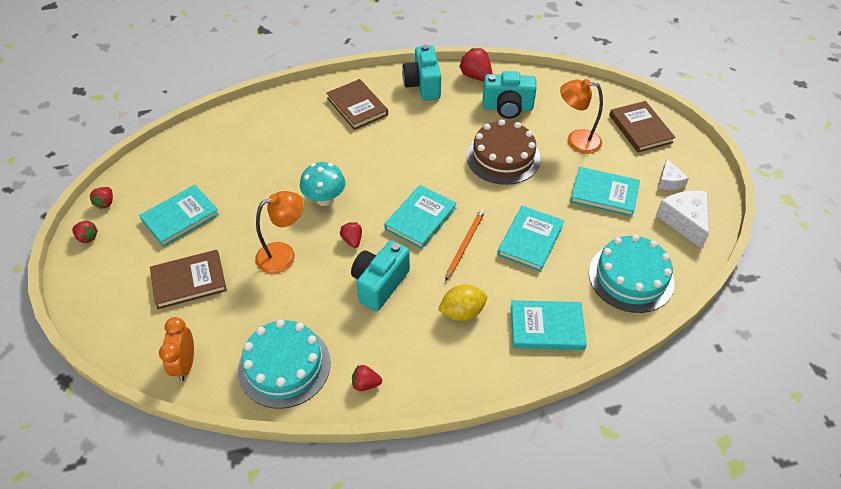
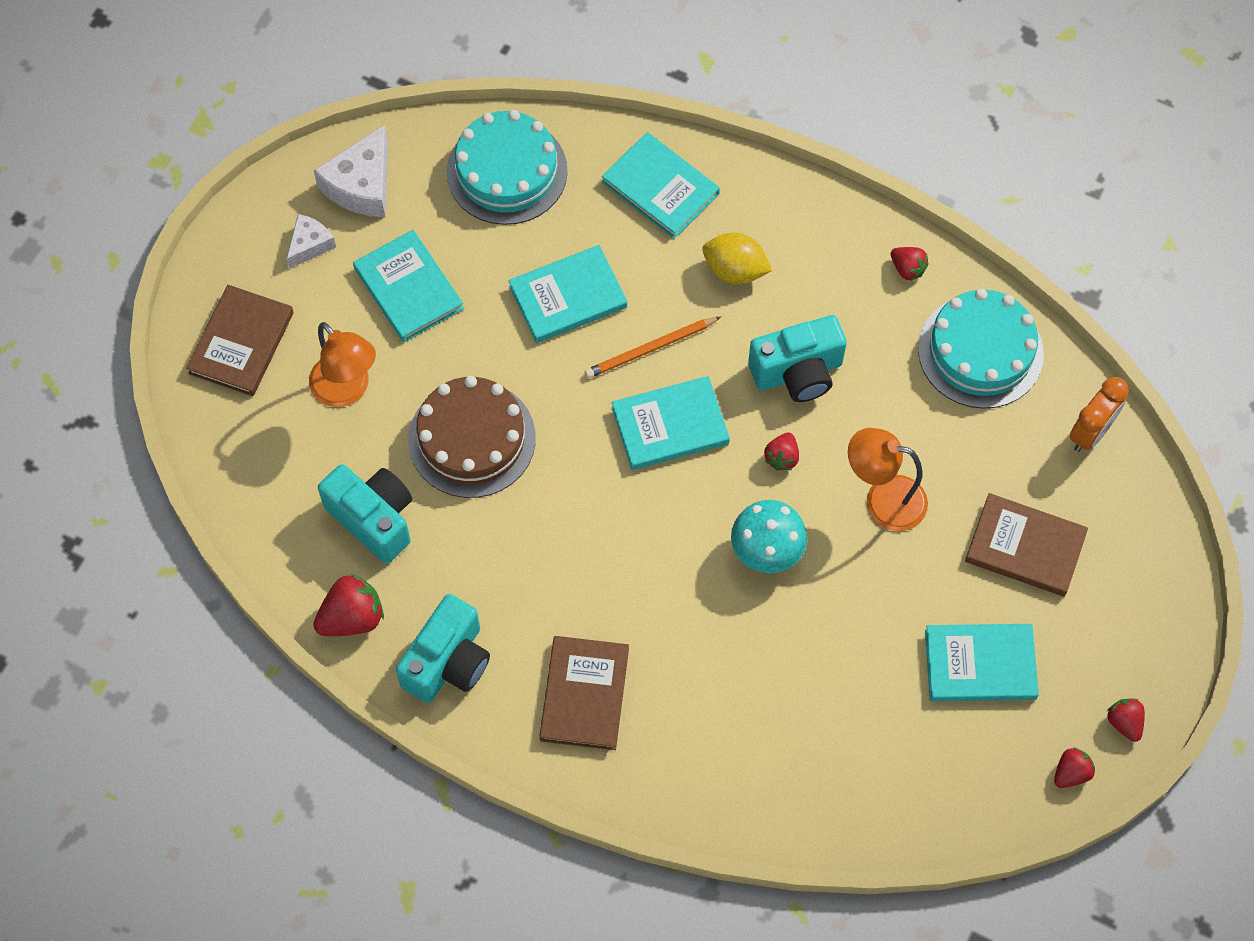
camera: 140 degrees left, 15 degrees up
(476, 76) = (352, 617): red strawberry -> red strawberry turned 120 degrees counterclockwise

